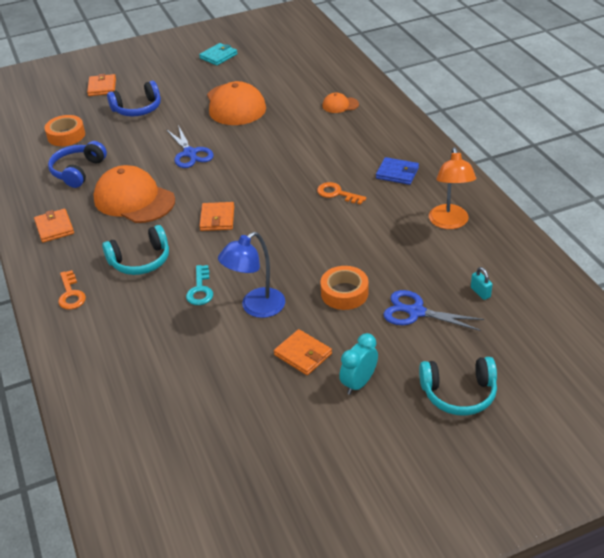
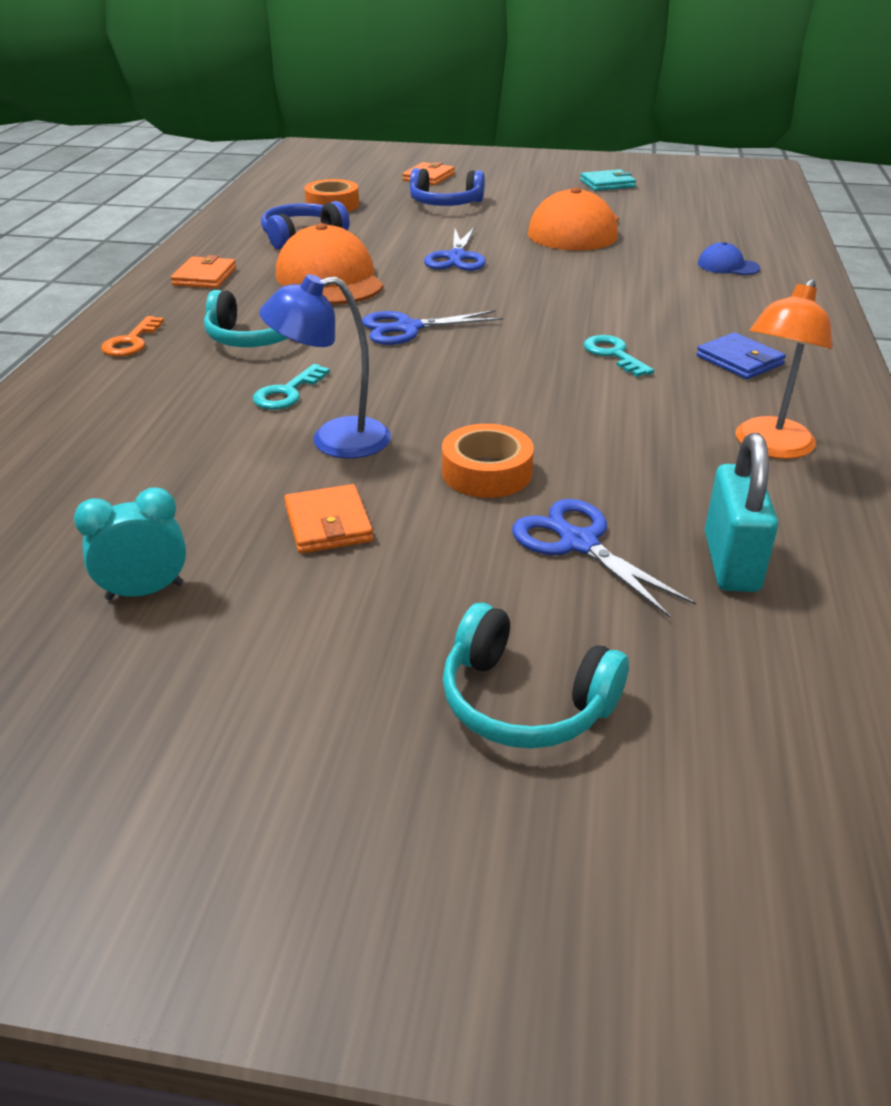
camera: 30 degrees right, 5 degrees down
(217, 218) = (408, 328): orange wallet -> blue scissors
(337, 194) = (614, 354): orange key -> turquoise key
(340, 105) = (728, 266): orange cap -> blue cap
(358, 383) = (366, 601): turquoise clock -> turquoise clock (145, 591)
(480, 292) = (731, 562): turquoise padlock -> turquoise padlock, size x2.08

